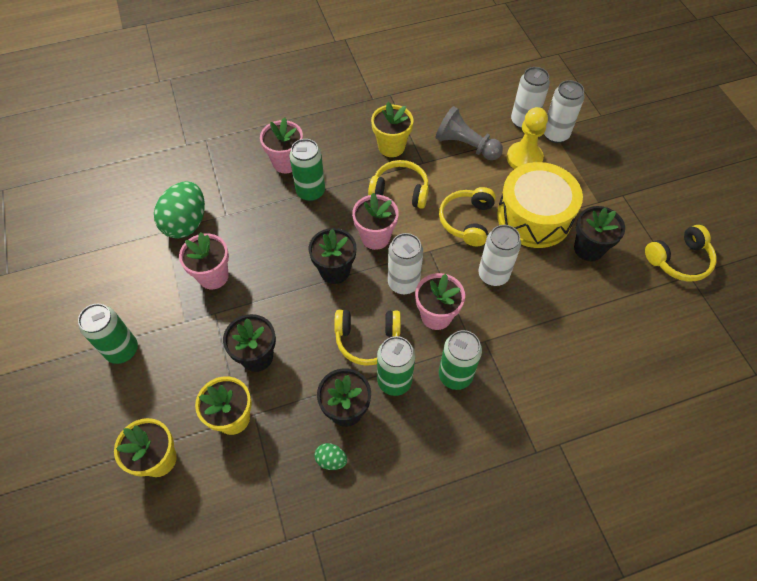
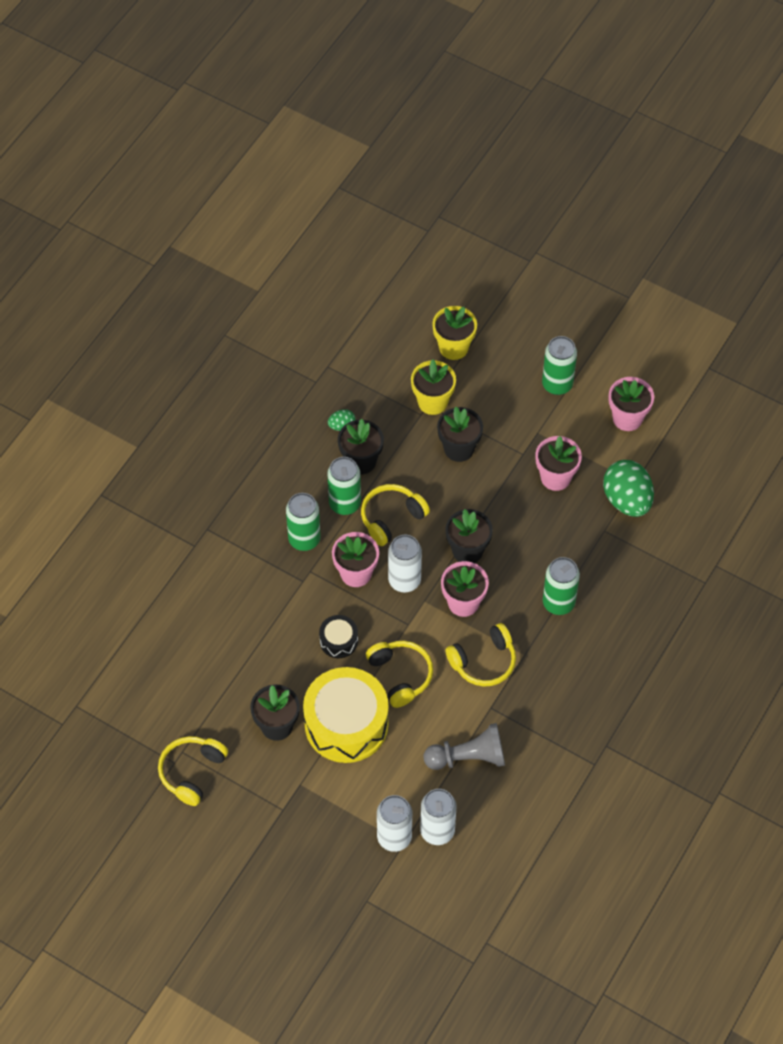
camera: 140 degrees right, 0 degrees up
(286, 162) = (610, 614): pink flower pot -> pink flower pot (627, 418)
(391, 147) = (534, 702): yellow flower pot -> none
(493, 275) = (338, 641): white can -> black drum
(524, 158) = (402, 784): yellow pawn -> none

